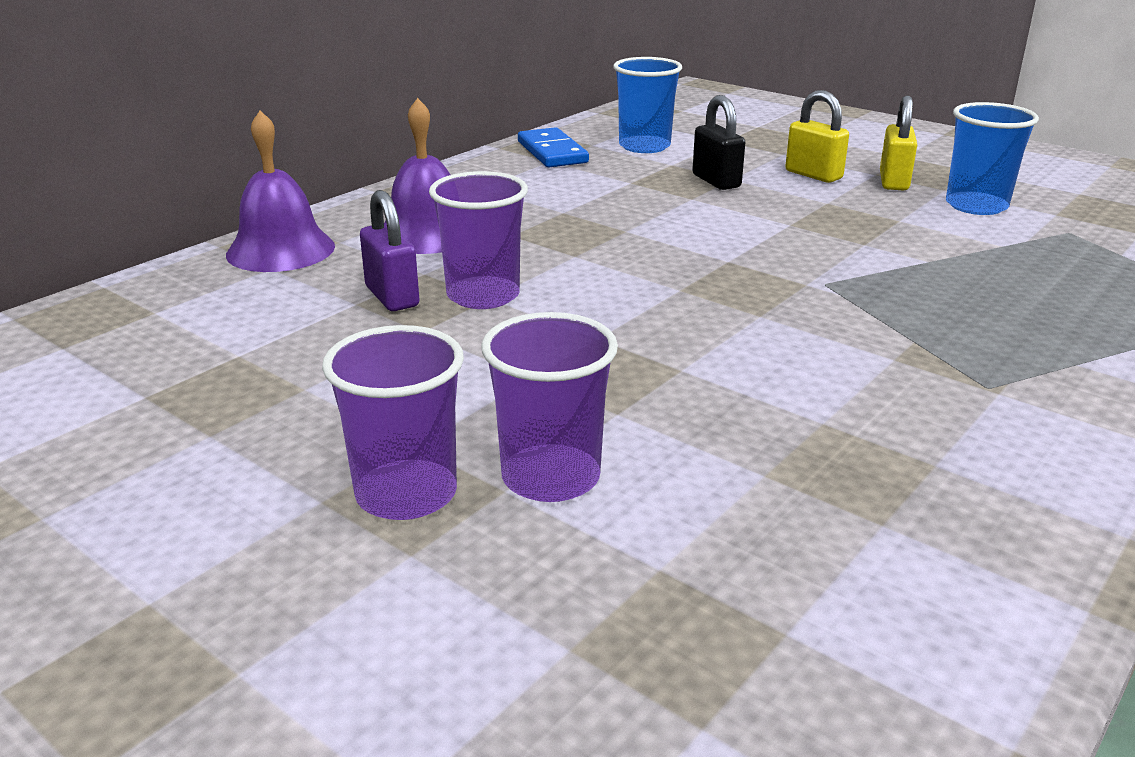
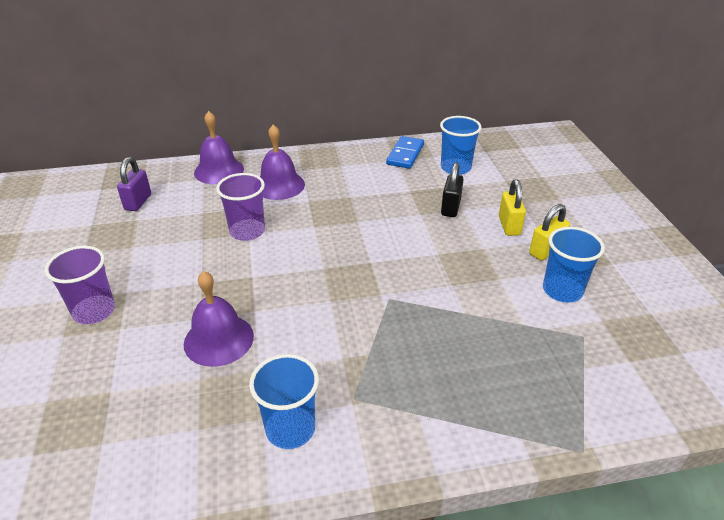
camera: 40 degrees right, 10 degrees up
(392, 297) = (218, 215): purple padlock -> purple padlock (138, 202)
(550, 477) = (138, 332): purple cup -> none
(698, 421) = (218, 339): none -> purple bell
(989, 453) = (290, 429): none -> blue cup

